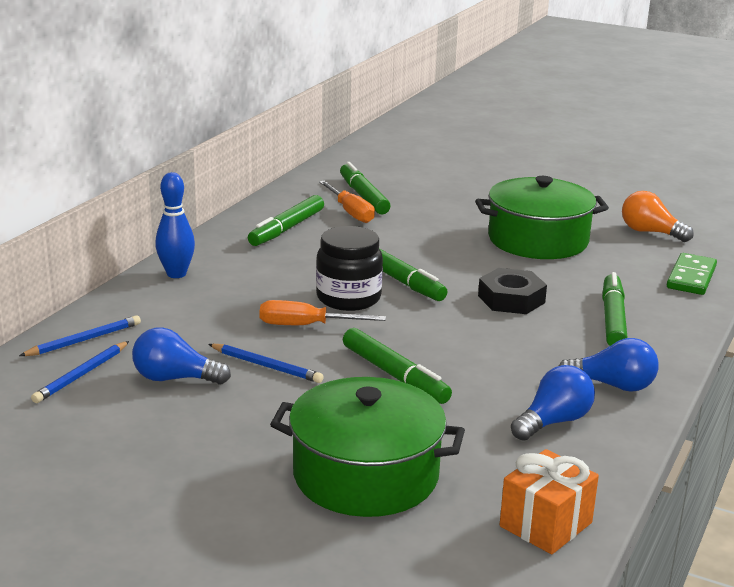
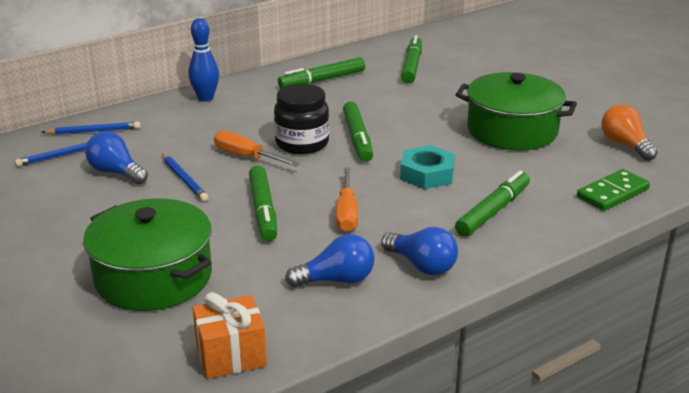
camera: 30 degrees right, 5 degrees up
(350, 212) = (386, 77): orange screwdriver -> orange screwdriver (347, 213)
(511, 299) = (427, 174): black nut -> turquoise nut

